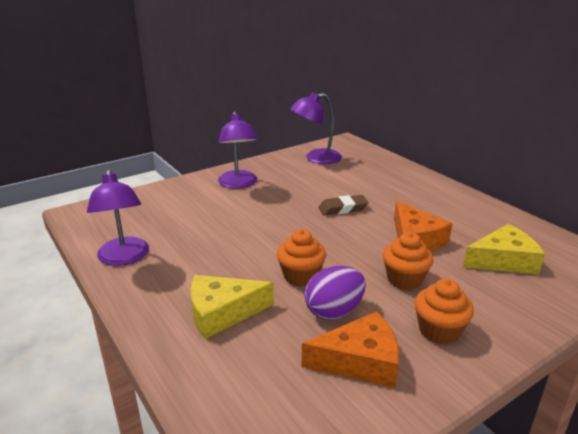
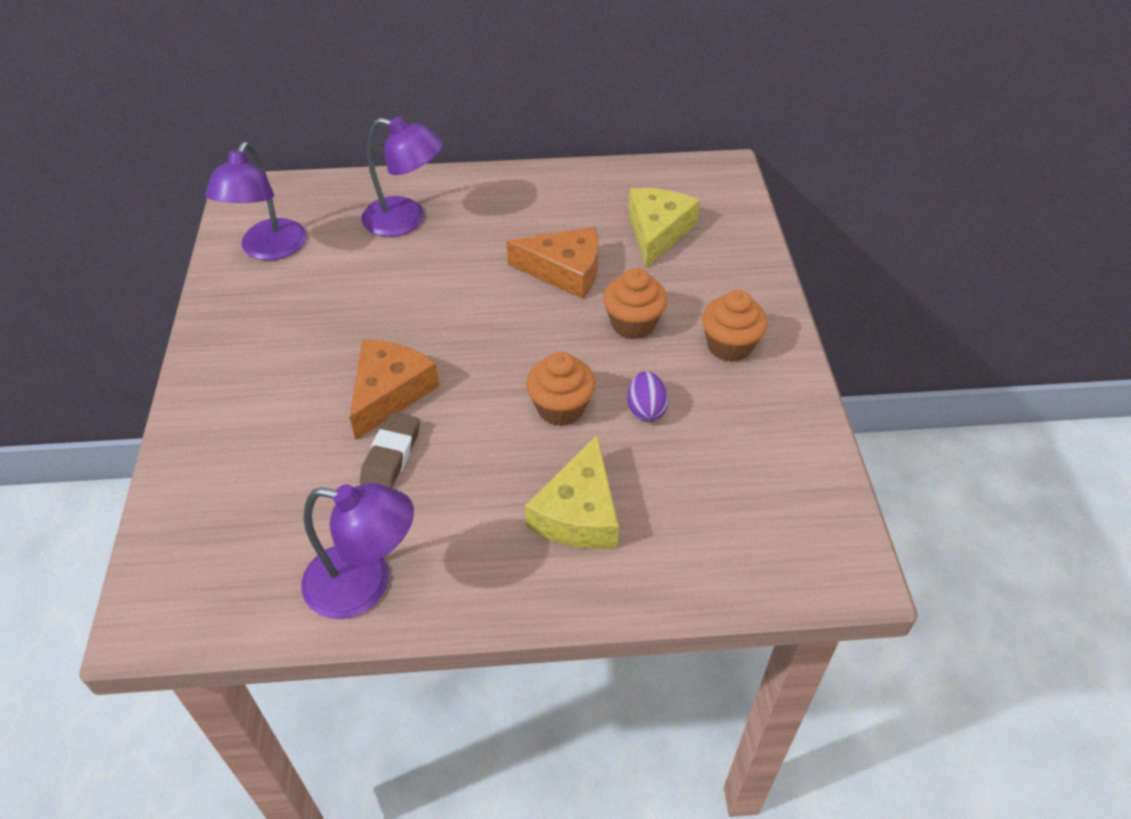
camera: 60 degrees left, 20 degrees up
(238, 184) = (261, 370): purple lamp -> purple lamp (406, 220)
(334, 311) = (646, 410): purple egg -> purple egg, size x0.65
(343, 209) = (442, 296): brown eraser -> brown eraser (391, 456)
(360, 361) = (735, 428): orange cheese -> orange cheese (389, 392)

